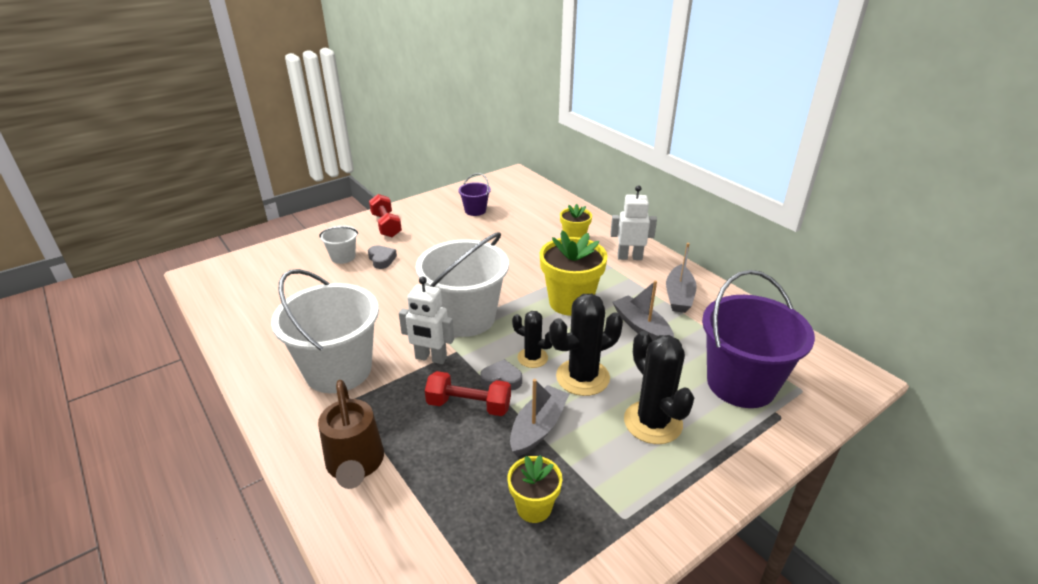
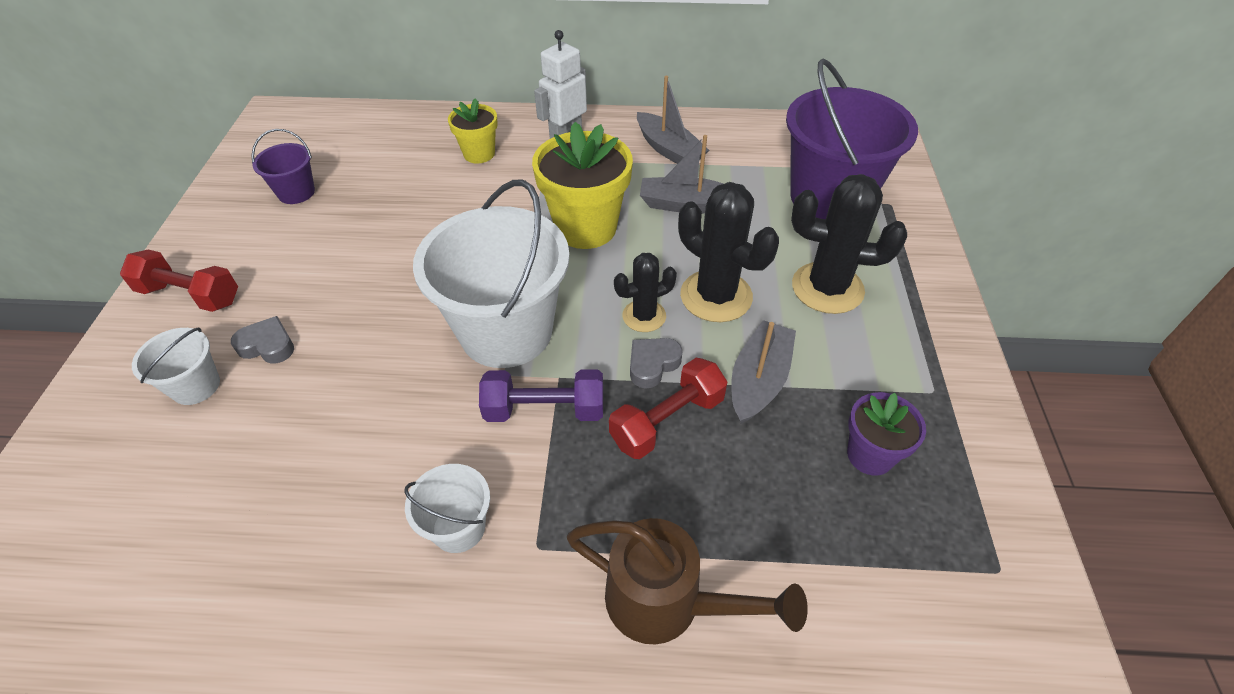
camera: 50 degrees left, 15 degrees up
(338, 370) = (458, 527): white bucket -> white bucket, size x0.46
(431, 358) = (545, 410): white robot -> purple dumbbell
(534, 507) = (870, 455): yellow flower pot -> purple flower pot
(538, 427) = (758, 380): grey boat -> grey boat turned 45 degrees clockwise
(582, 377) = (716, 296): black cactus -> black cactus turned 60 degrees counterclockwise

